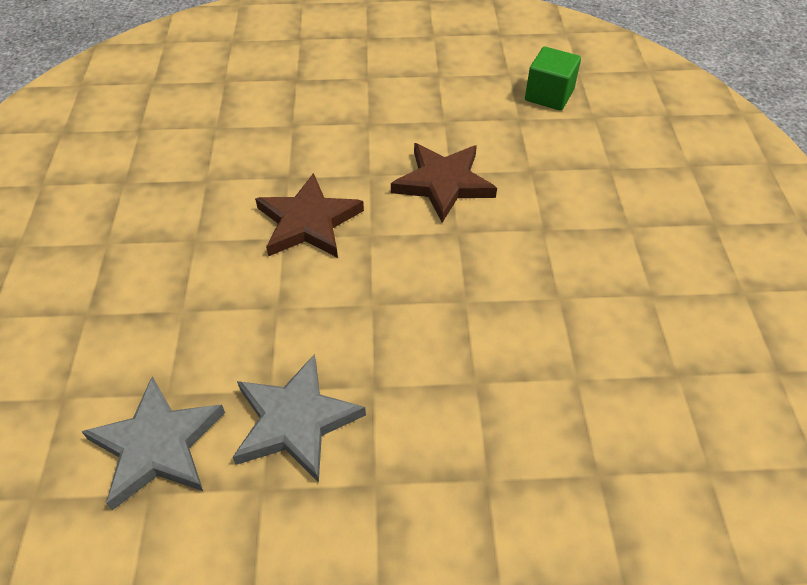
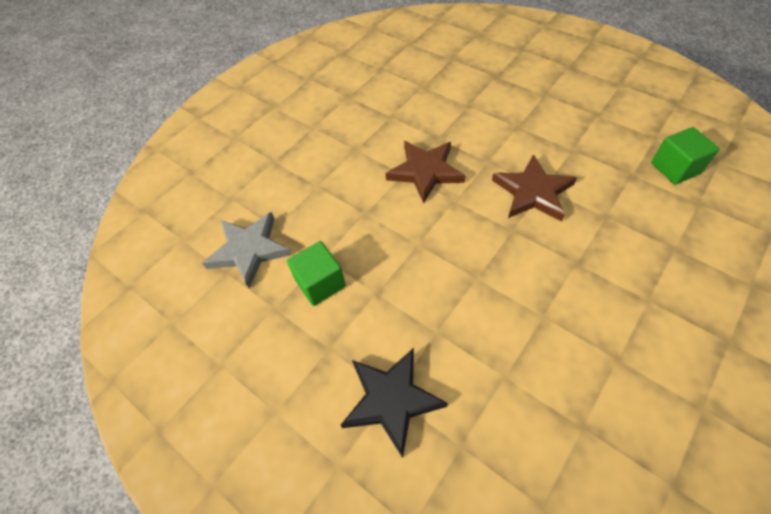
camera: 45 degrees right, 5 degrees up
(295, 421) = (320, 283): grey star -> green cube
(493, 485) = (391, 400): none -> black star

